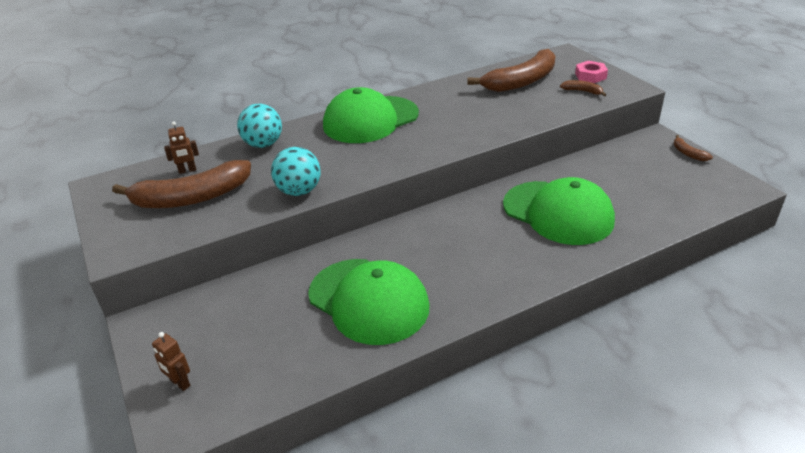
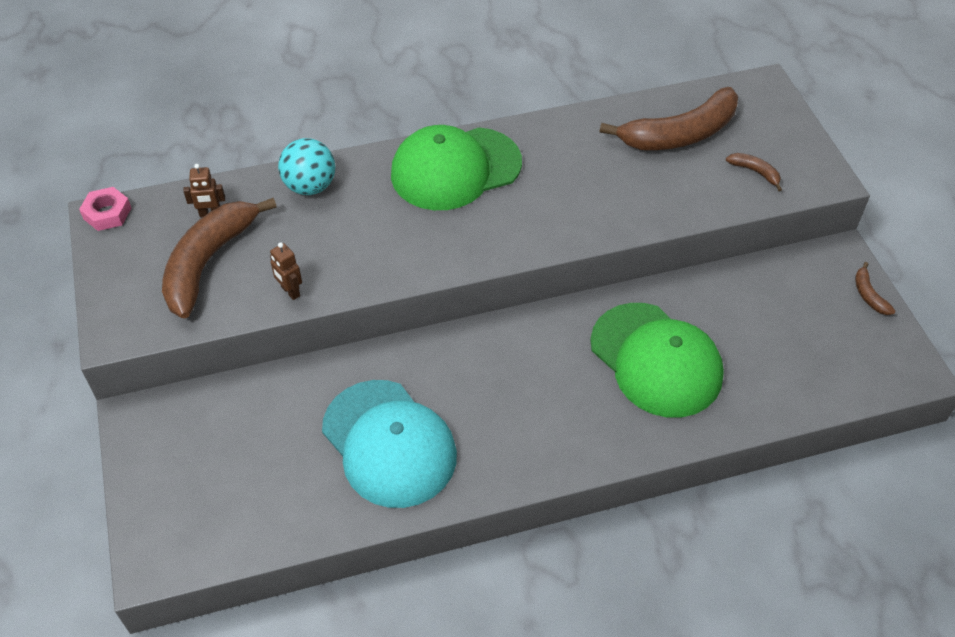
camera: 10 degrees right, 15 degrees up
(180, 383) = (165, 507): brown robot -> brown robot (290, 291)
(191, 198) = (208, 262): brown banana -> brown banana turned 120 degrees clockwise
(299, 191) = (337, 279): turquoise ball -> none
(368, 301) = (389, 443): green cap -> turquoise cap
(590, 76) = (779, 143): pink nut -> pink nut (107, 213)

